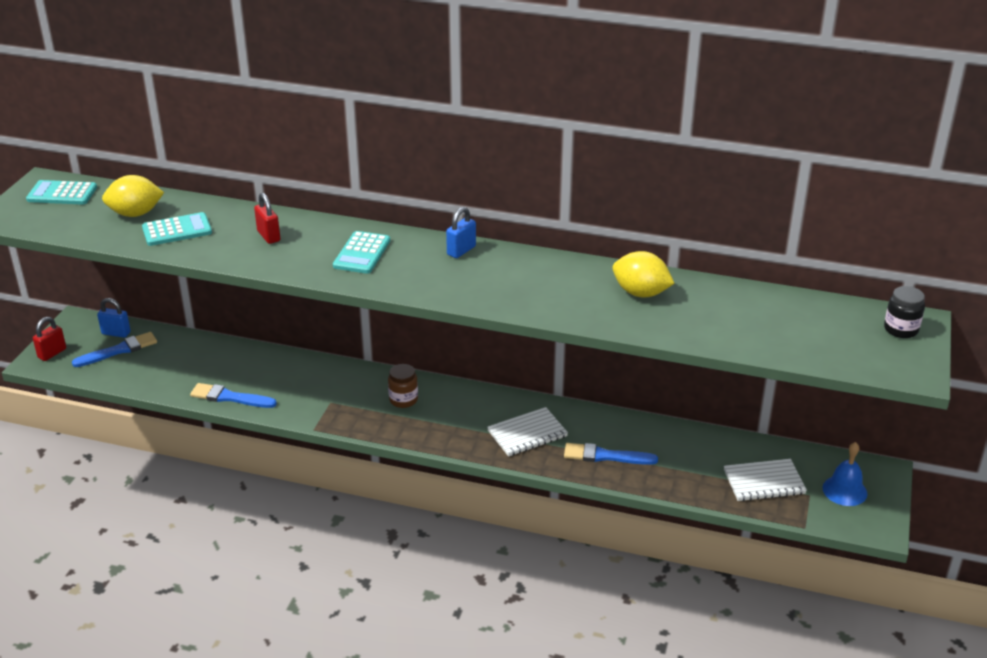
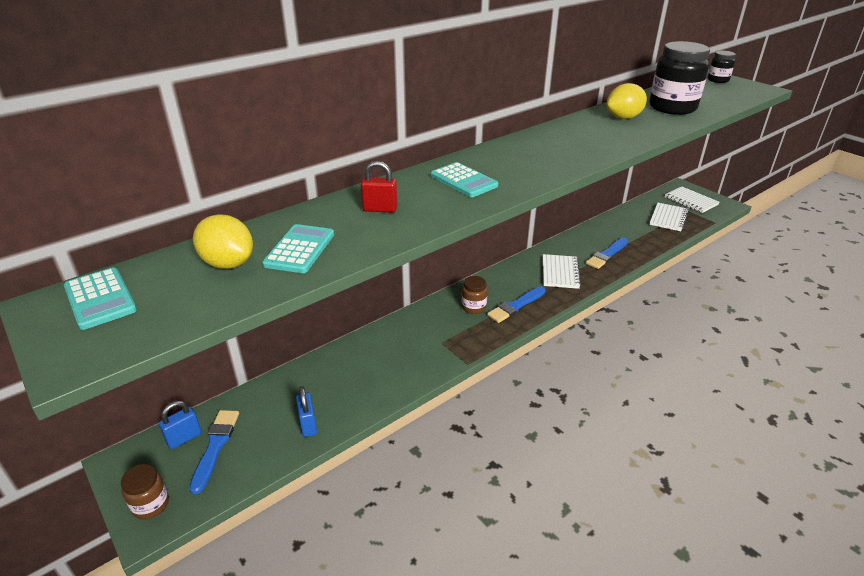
camera: 55 degrees left, 0 degrees up
(52, 353) = (151, 505): red padlock -> brown jar
(62, 194) = (100, 299): turquoise calculator -> turquoise calculator turned 75 degrees counterclockwise
(135, 214) = (228, 263): yellow lemon -> yellow lemon turned 75 degrees counterclockwise
(230, 397) = (376, 396): blue brush -> blue brush (515, 306)
(461, 250) = (506, 148): blue padlock -> blue padlock (308, 425)
(724, 317) = (672, 108): none -> black jar
(844, 490) = (691, 201): blue bell -> white notebook

